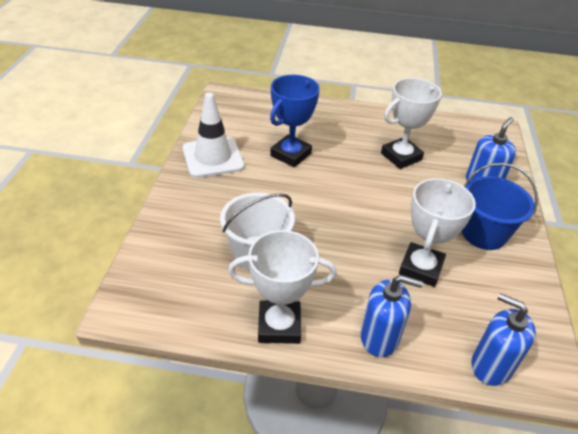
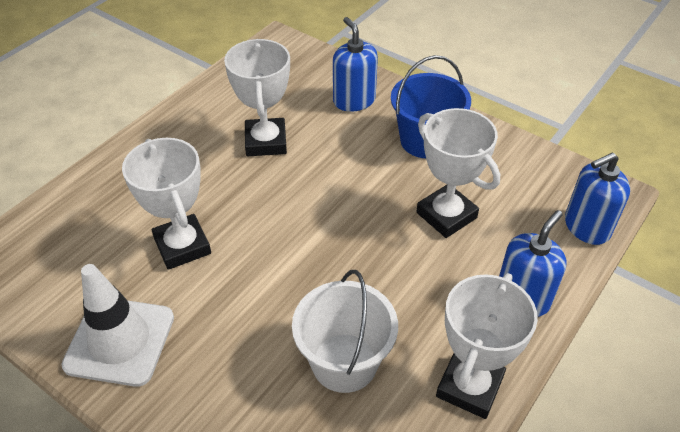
camera: 60 degrees left, 5 degrees up
(290, 154) = (182, 246): blue trophy -> white trophy

